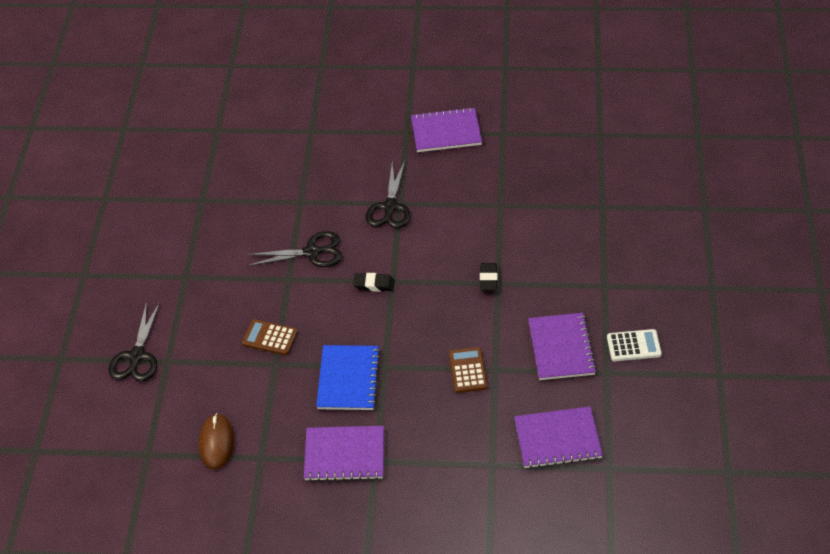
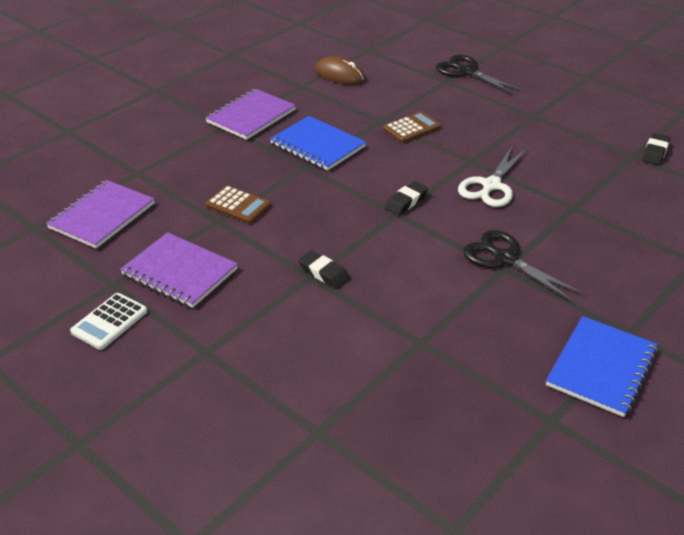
camera: 125 degrees right, 10 degrees down
(187, 191) = (655, 152): none -> black eraser
(312, 252) = (491, 186): black scissors -> white scissors
(446, 132) = (601, 367): purple notebook -> blue notebook

